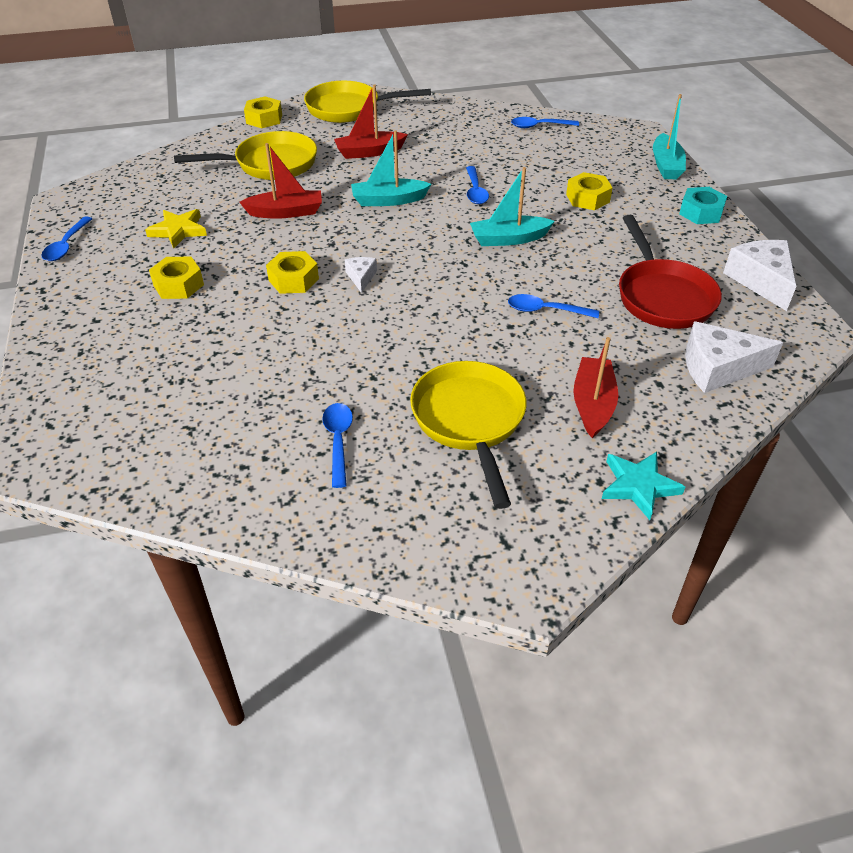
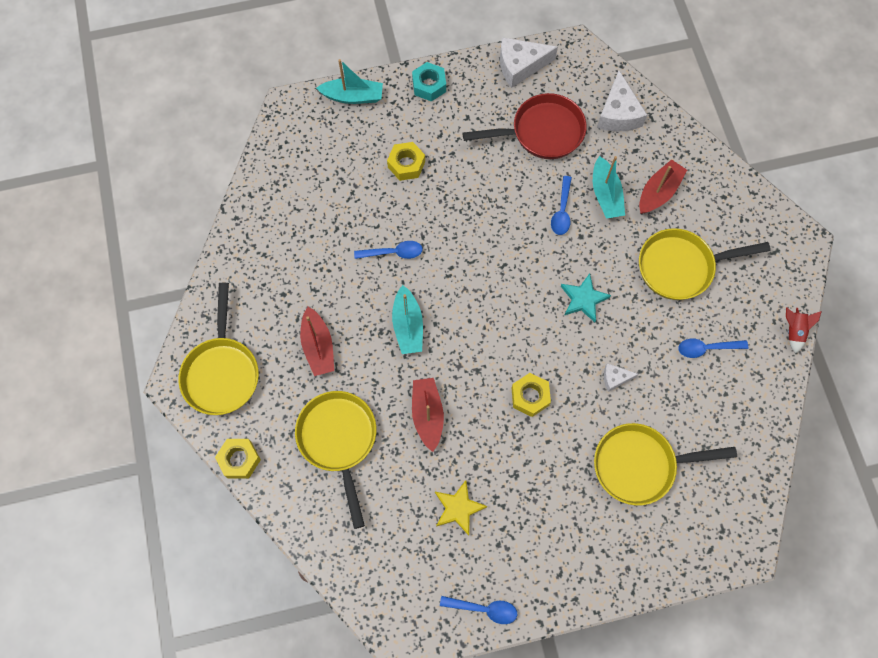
camera: 90 degrees left, 25 degrees up
(178, 285) = (540, 491): yellow nut -> none
(184, 365) = (640, 465): none -> yellow pan
(358, 553) = (793, 331): none -> red rocket
(361, 277) = (525, 343): white cheese -> white cheese (615, 378)
(509, 239) = (469, 230): turquoise boat -> turquoise boat (605, 194)
(539, 126) = (274, 190): blue spoon -> none
(592, 404) = (658, 192): red boat -> red boat turned 120 degrees clockwise
(638, 486) = (725, 176): turquoise star -> turquoise star (583, 299)

